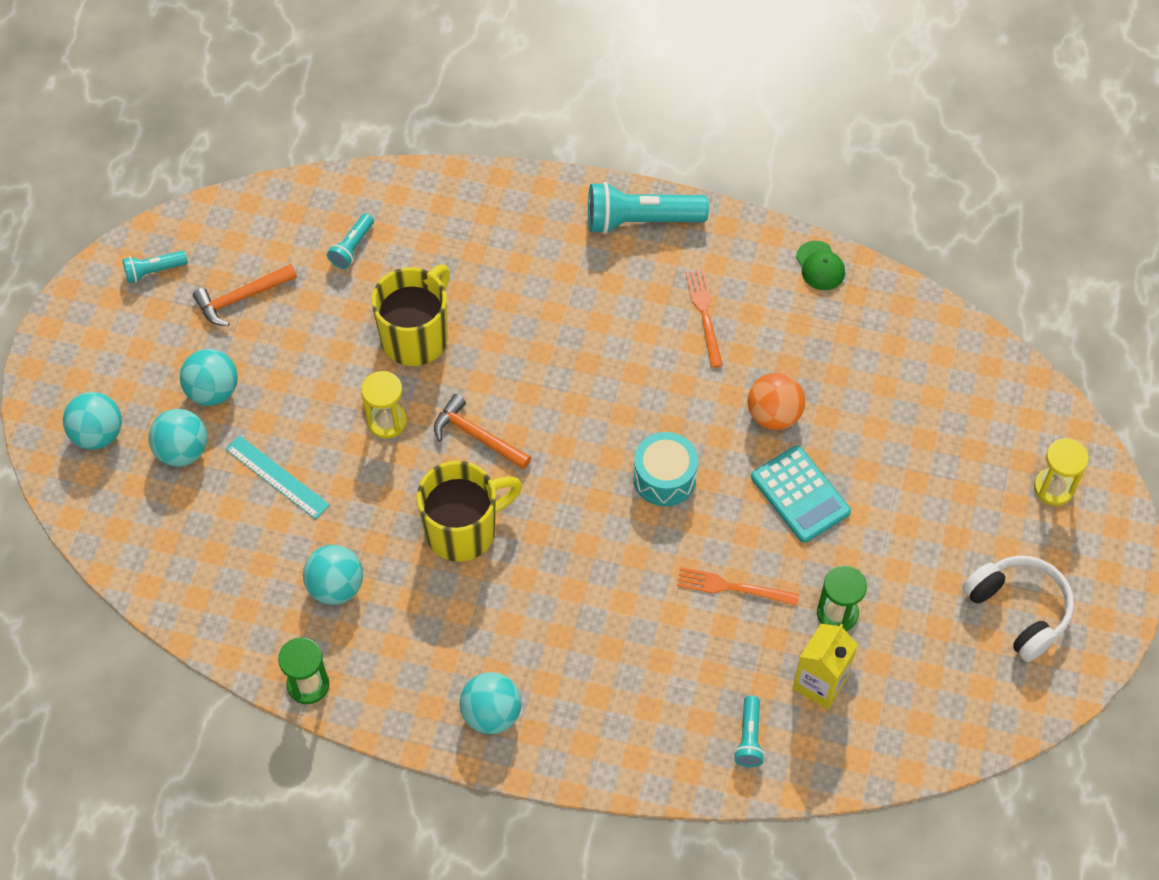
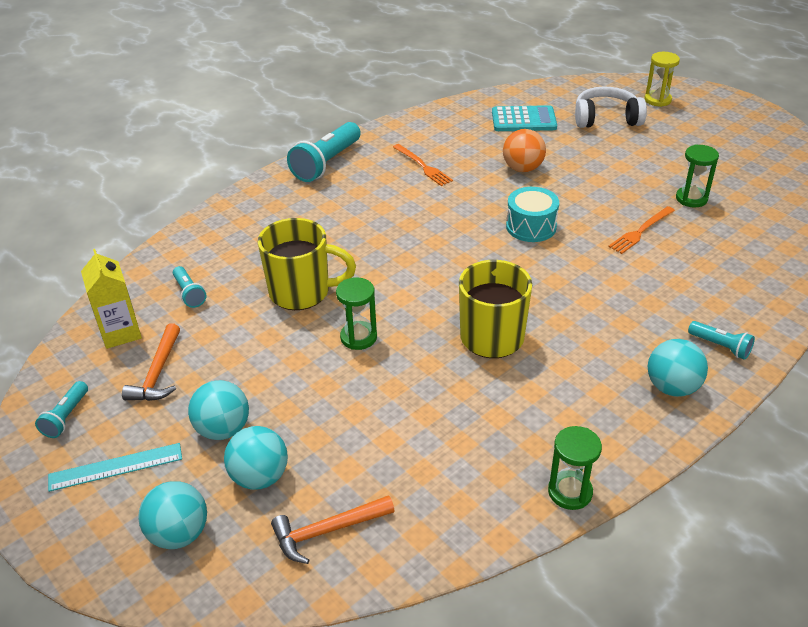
camera: 55 degrees left, 20 degrees down
(277, 477) = (346, 423): turquoise ruler -> turquoise ruler (115, 467)
(336, 587) = (485, 431): turquoise ball -> none
(387, 421) = (358, 337): yellow hourglass -> green hourglass
(416, 336) = (302, 292): yellow mug -> yellow mug turned 120 degrees clockwise
(477, 436) = (417, 296): orange hammer -> orange hammer (327, 531)
(704, 314) = (423, 166): orange fork -> orange fork turned 150 degrees counterclockwise
(749, 738) = (768, 268): turquoise flashlight -> turquoise flashlight (720, 346)
(800, 495) = (590, 180): turquoise calculator -> turquoise calculator (523, 120)
(820, 266) = (434, 116): green cap -> none
(820, 683) = (741, 224): yellow carton -> yellow carton (120, 333)
(1019, 610) = (733, 138): white headphones -> white headphones (606, 118)

